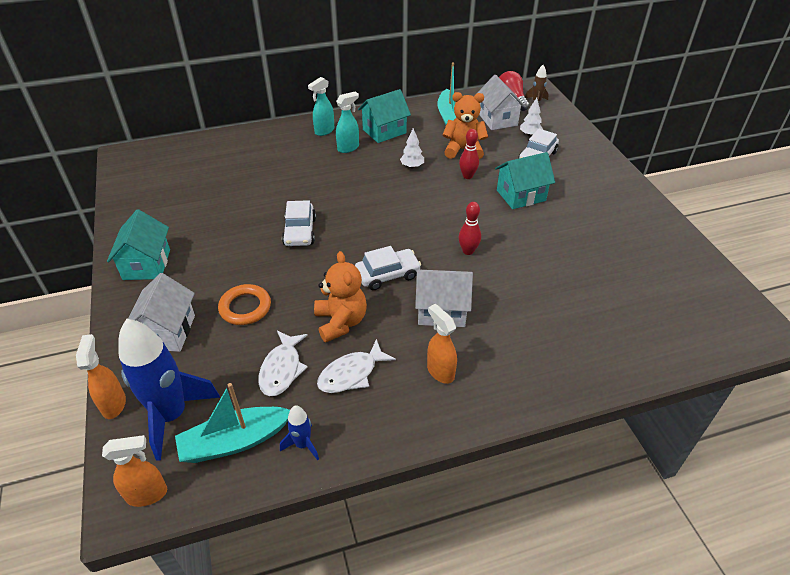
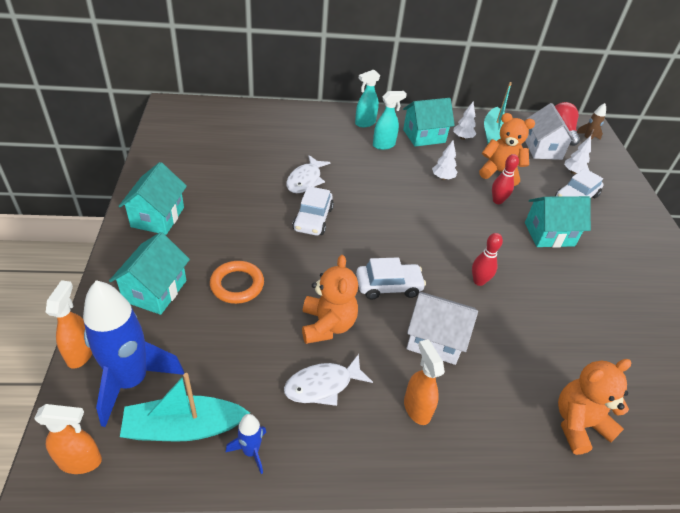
camera: 10 degrees right, 0 degrees up
(167, 332) = (155, 291): white house -> turquoise house
(282, 369) = (254, 360): white fish -> white fish (305, 180)
(421, 125) = (462, 138): none -> white tree
(581, 348) = (578, 424): none -> orange teddy bear

